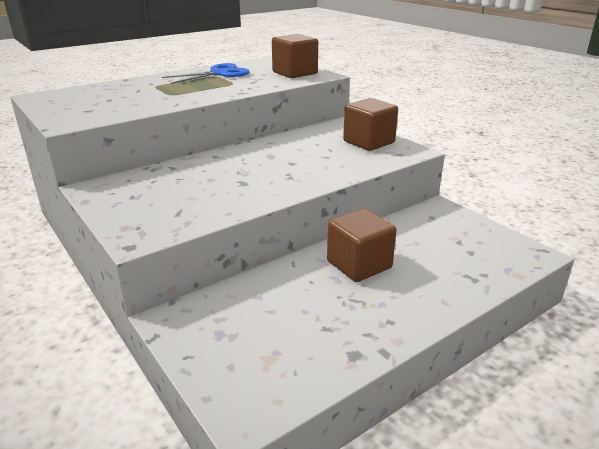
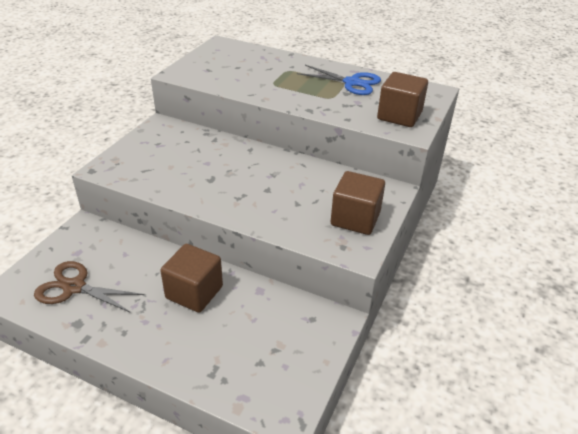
camera: 60 degrees right, 10 degrees up
(287, 346) = (74, 287): none -> brown scissors

